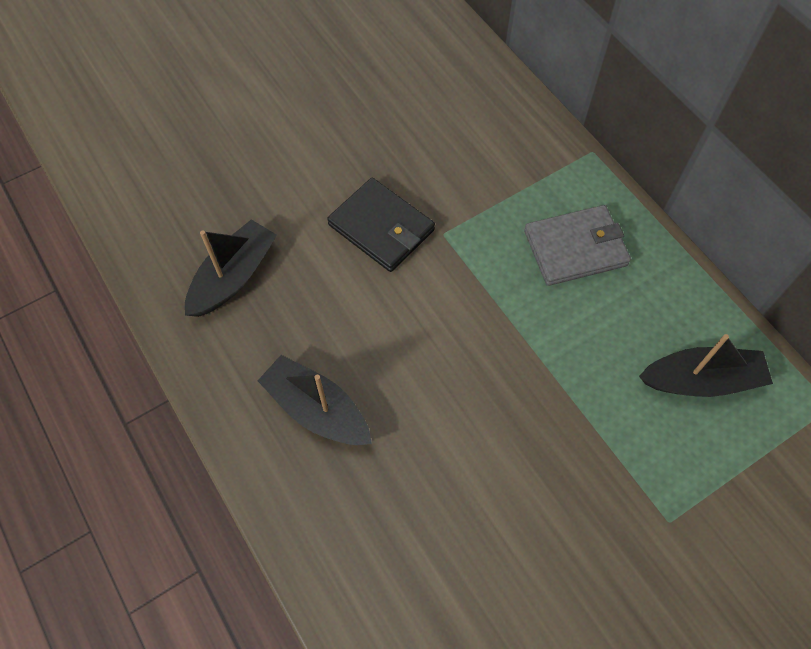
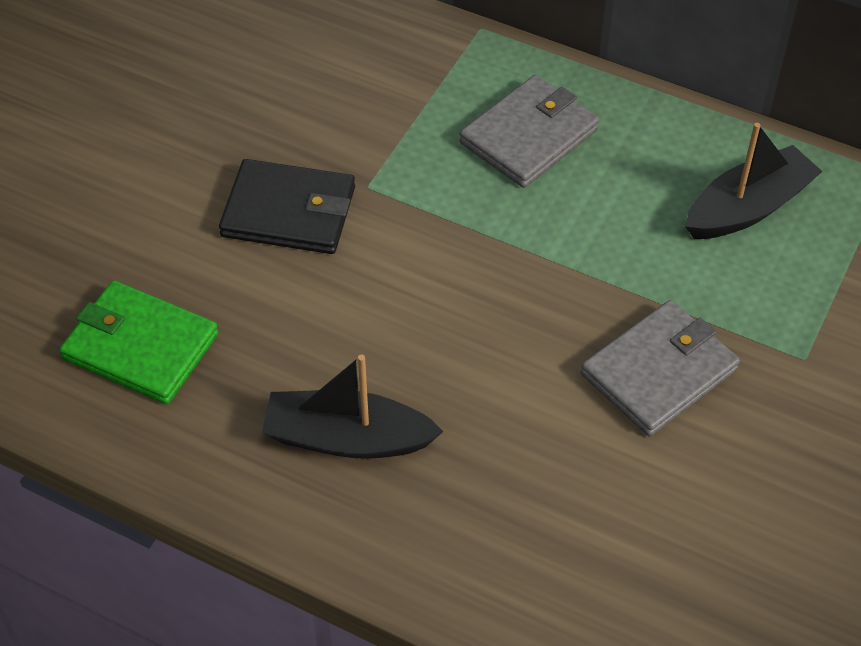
camera: 30 degrees left, 10 degrees down
(233, 277) = (140, 346): black boat -> green wallet
(555, 474) = (659, 372): none -> grey wallet

